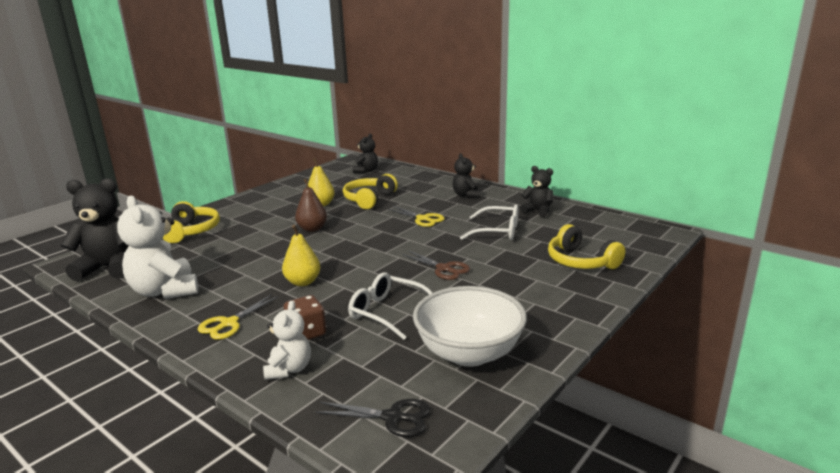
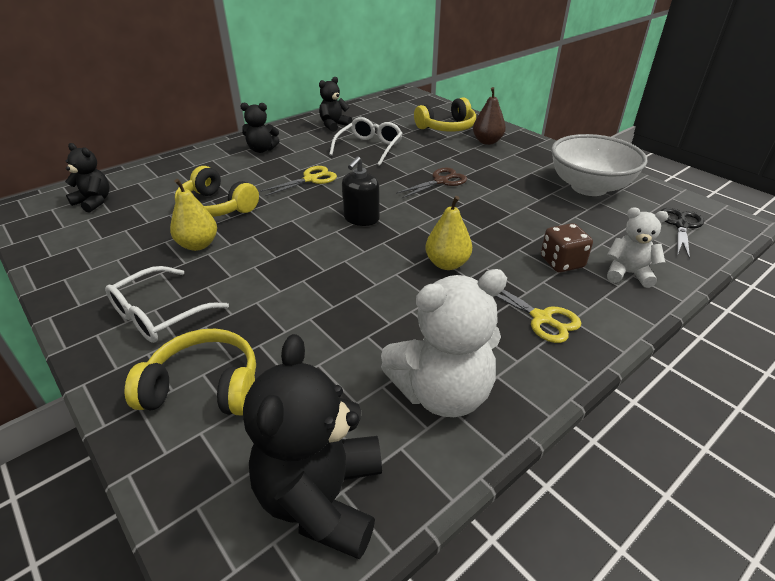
camera: 80 degrees left, 15 degrees up
(312, 229) = (287, 254): brown pear -> brown pear (487, 141)
(365, 244) = (361, 218): none -> black soap dispenser
(387, 312) = (523, 216): white glasses -> white glasses (159, 314)

